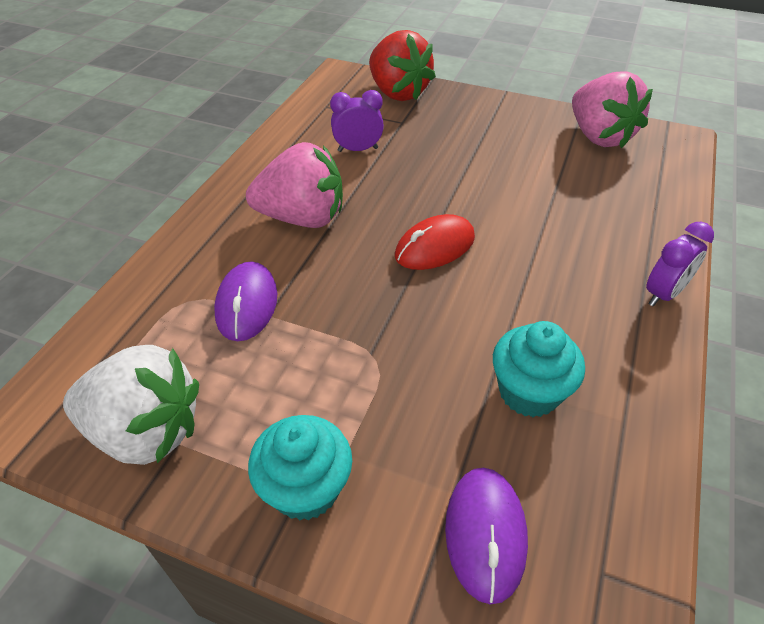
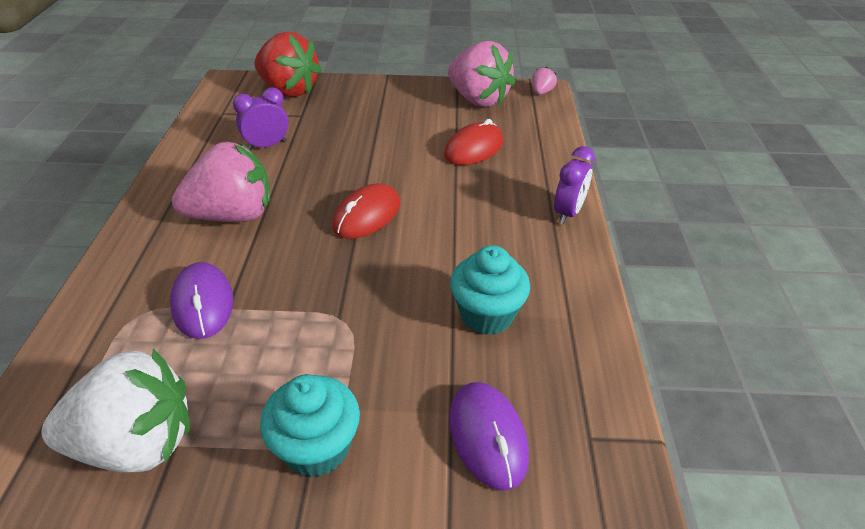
camera: 20 degrees left, 5 degrees down
(576, 194) = (474, 148): none -> red mouse
(678, 140) = (541, 92): none -> pink strawberry

